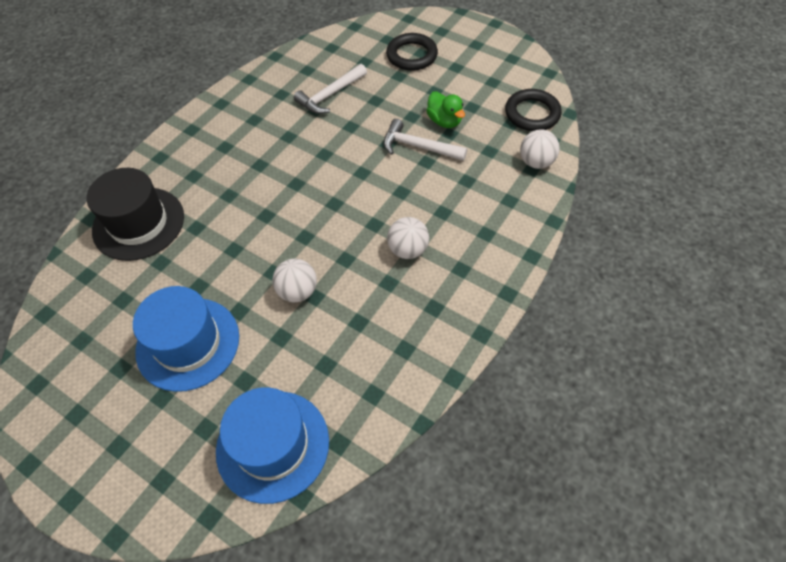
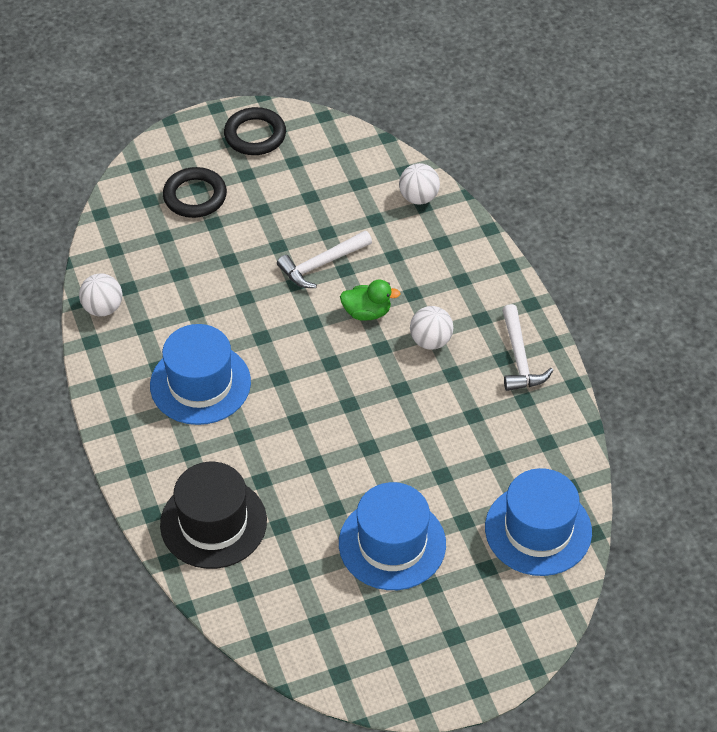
camera: 55 degrees left, 5 degrees down
(256, 147) = (200, 384): none -> blue hat
(298, 291) = (406, 440): white ball -> white ball (103, 308)
(330, 95) = (186, 290): white hammer -> white hammer (519, 358)
(444, 121) = (308, 227): green duck -> green duck (367, 312)
(532, 114) = (361, 162): black ring -> black ring (255, 135)

